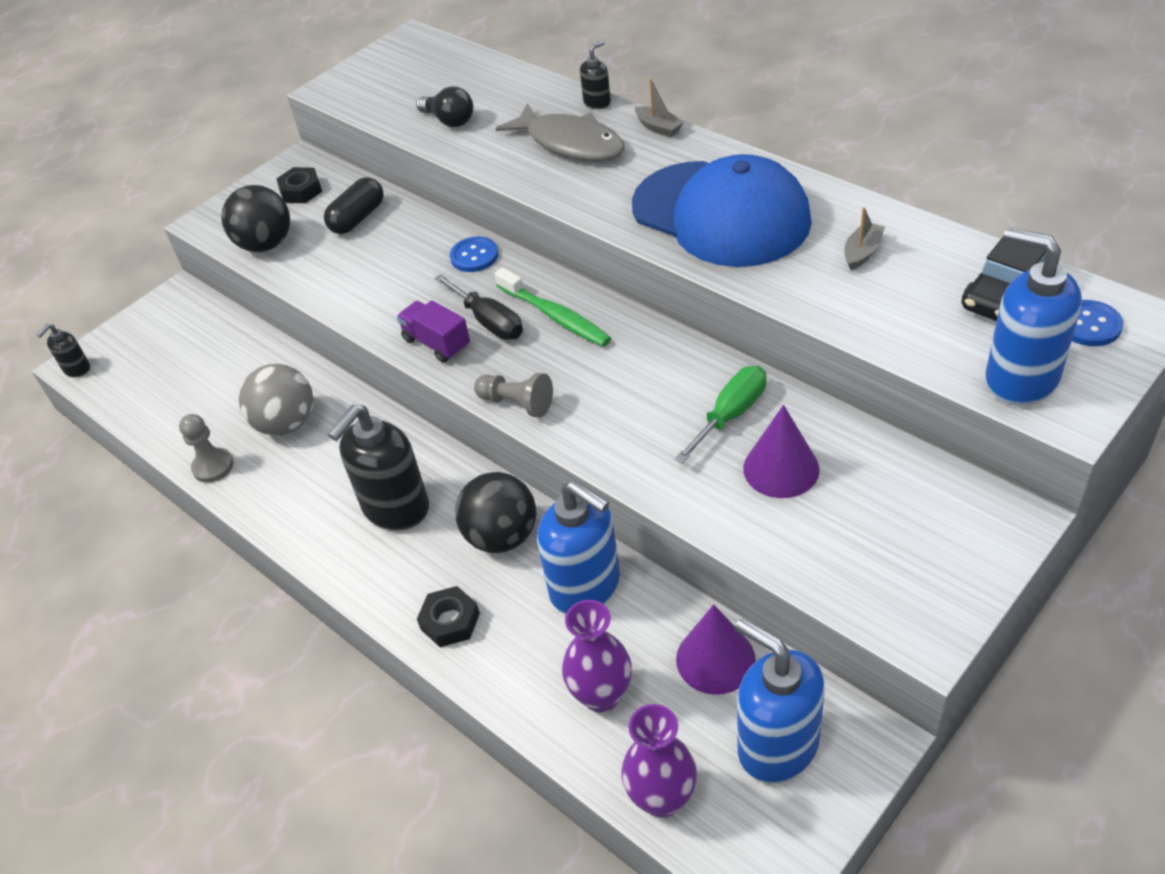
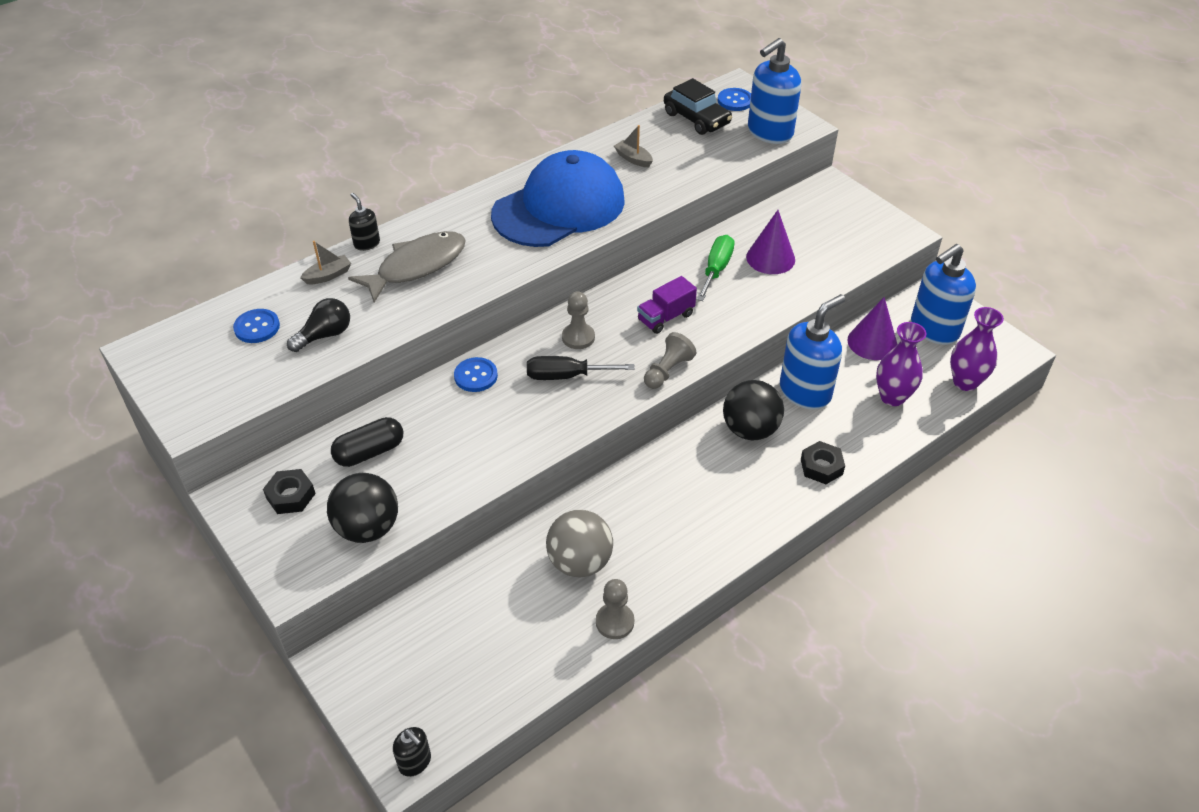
camera: 85 degrees left, 0 degrees up
(358, 218) = (369, 452): black capsule -> black capsule turned 75 degrees counterclockwise
(395, 508) = (705, 490): black soap dispenser -> none
(437, 343) = (578, 410): purple truck -> purple truck (665, 317)
(452, 82) = (257, 327): none -> blue button
(489, 321) = (566, 376): black screwdriver -> black screwdriver turned 150 degrees counterclockwise
(555, 316) = (578, 337): green toothbrush -> grey pawn
(658, 128) = (429, 217): grey boat -> grey boat (328, 275)
(731, 414) = (716, 269): green screwdriver -> green screwdriver turned 60 degrees clockwise

